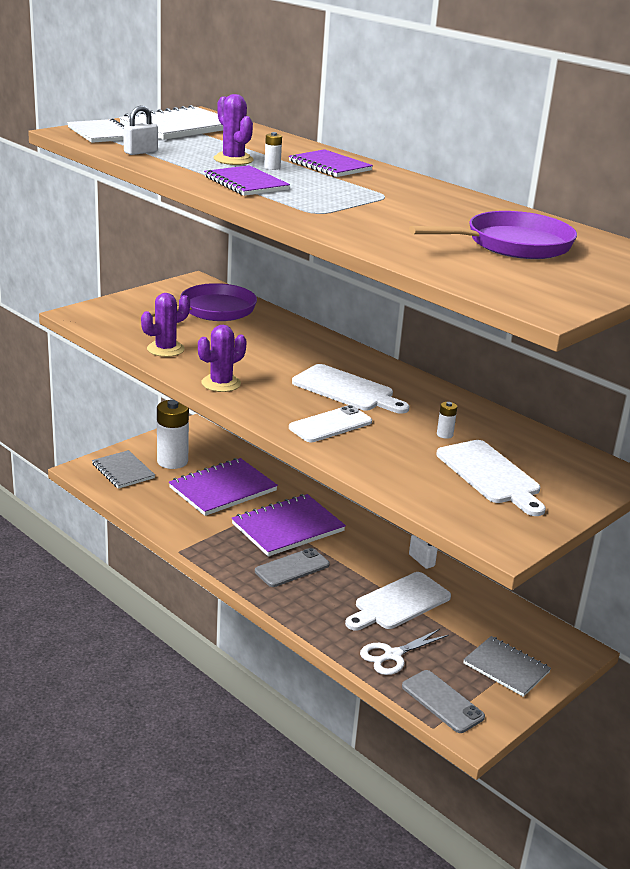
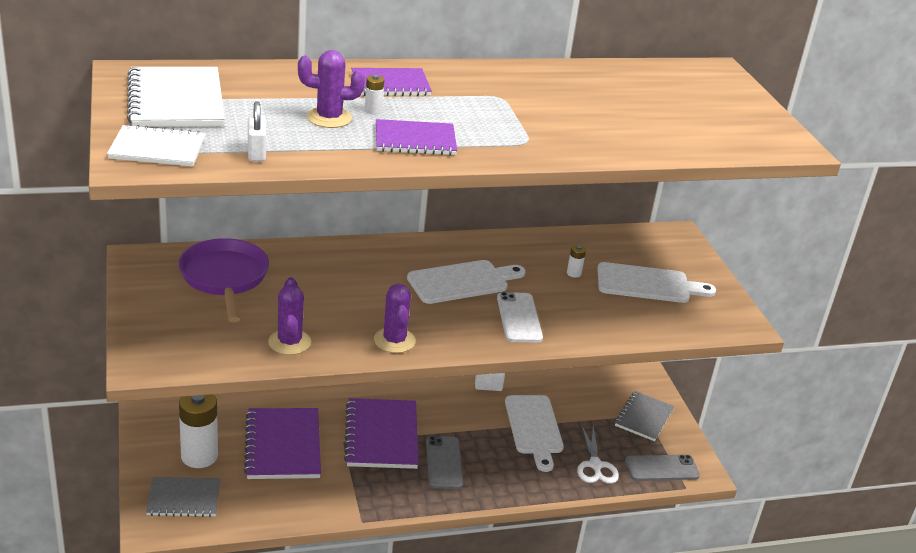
camera: 60 degrees left, 5 degrees up
(506, 668) = (644, 417): grey notebook -> grey notebook turned 45 degrees counterclockwise
(512, 245) = (656, 102): purple pan -> none

